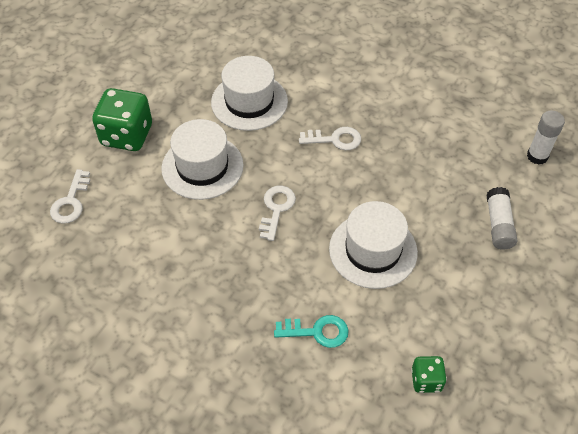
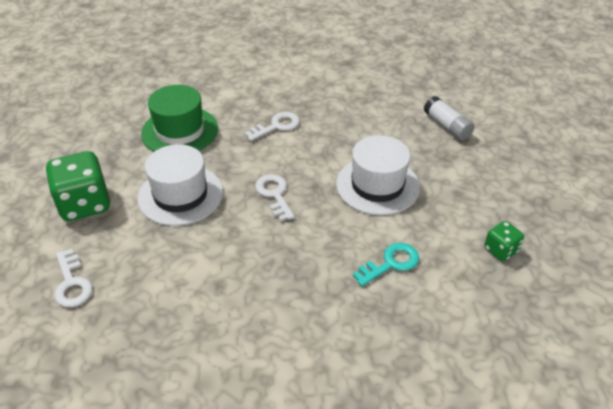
camera: 35 degrees left, 10 degrees down
(249, 102) = (180, 131): white hat -> green hat
(537, 156) = (430, 74): white glue stick -> none

